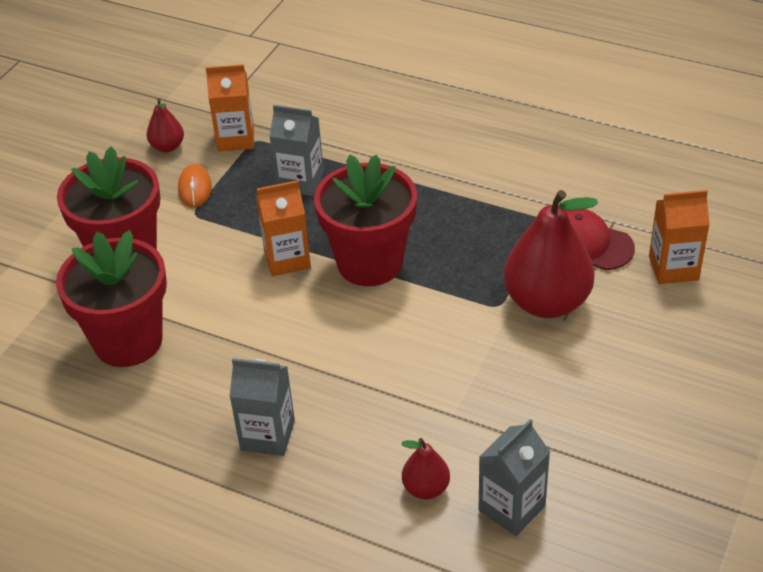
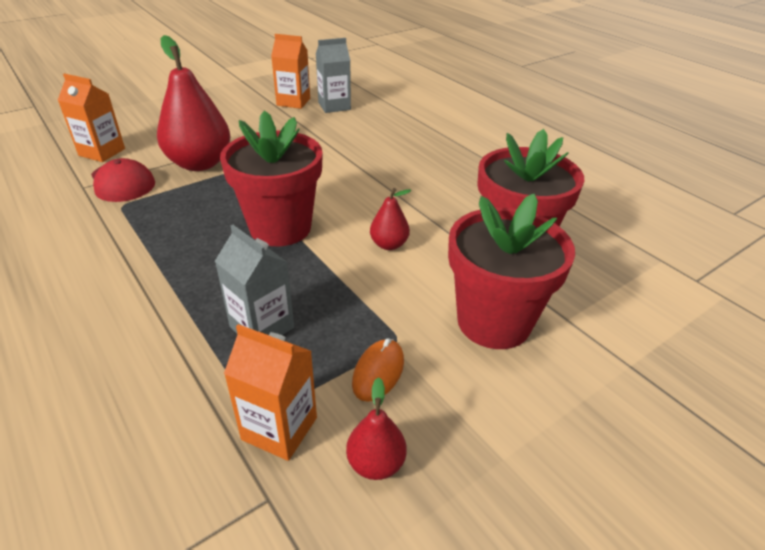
camera: 155 degrees left, 5 degrees down
(267, 435) = (438, 164): grey carton -> none
(287, 259) = (342, 257): orange carton -> orange carton (293, 102)
(426, 488) = (367, 122): red pear -> red pear (389, 245)

